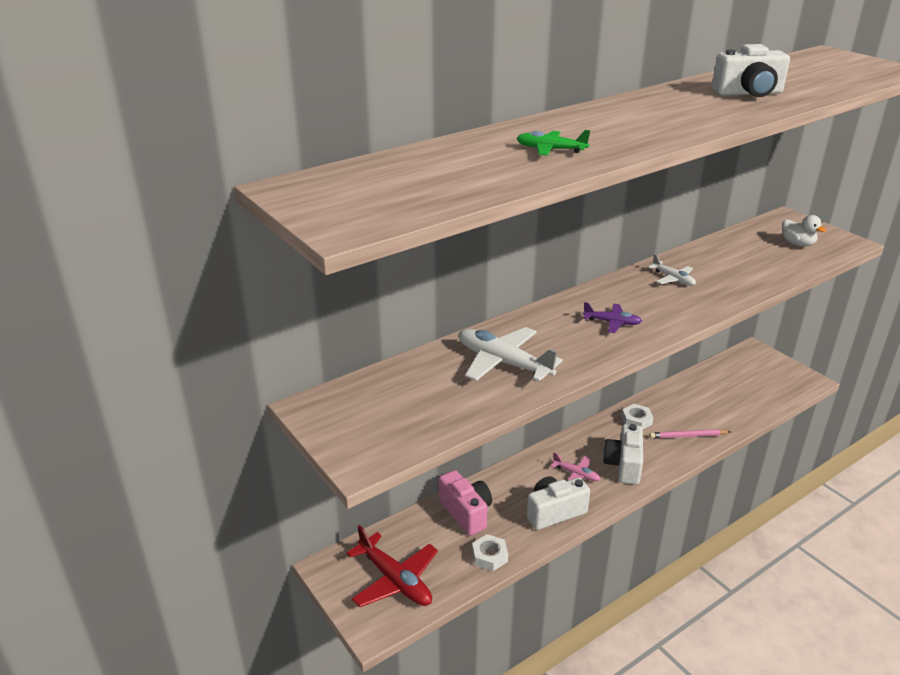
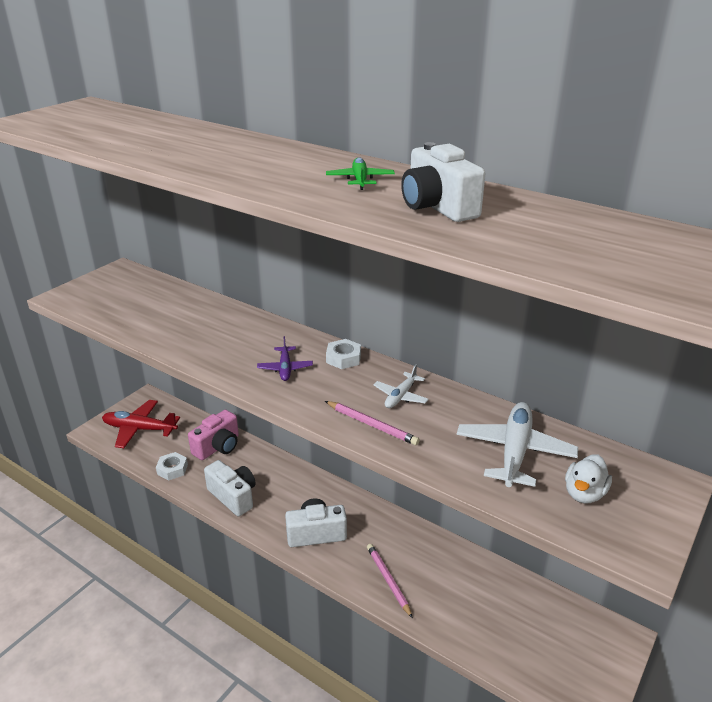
camera: 70 degrees right, 0 degrees up
(395, 580) = (139, 429): red plane -> red plane turned 75 degrees clockwise
(503, 362) = (196, 325): white plane -> white plane (514, 451)
(550, 150) = (184, 148): green plane -> green plane (360, 180)
(576, 474) = (289, 502): pink plane -> none
(636, 420) = (394, 534): white nut -> white nut (343, 358)
(710, 298) = (372, 425): none -> pink pencil

